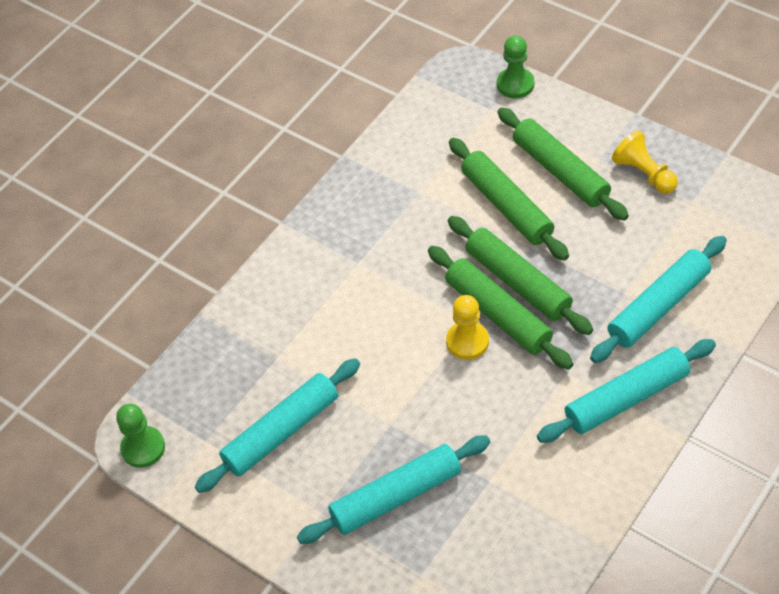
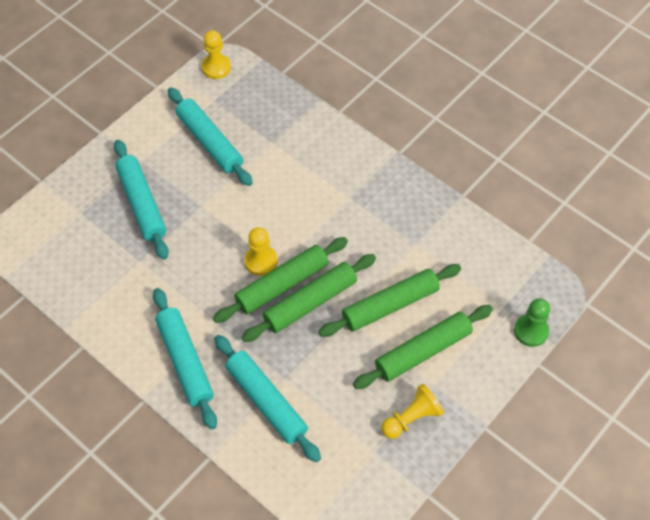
camera: 90 degrees right, 5 degrees up
(143, 448) = (216, 67): green pawn -> yellow pawn

